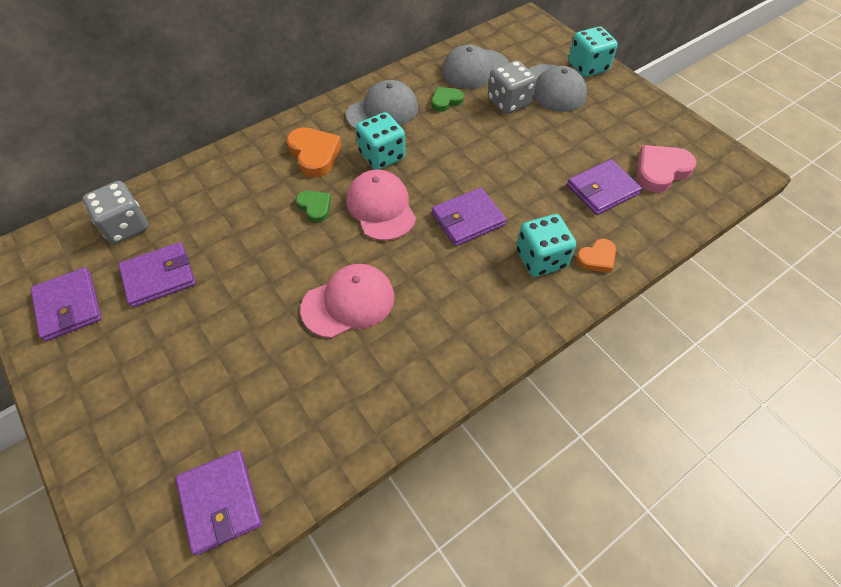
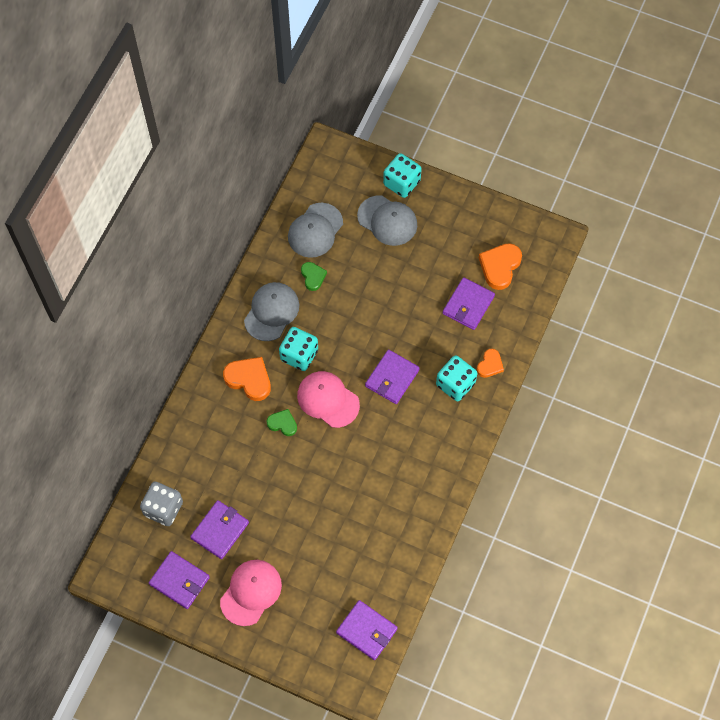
camera: 30 degrees left, 10 degrees up
(348, 302) = (354, 481): pink cap -> pink cap (251, 592)
(446, 101) = (313, 277): green heart -> green heart turned 135 degrees clockwise
(509, 102) = (361, 253): grey dice -> none
(660, 171) = (500, 267): pink heart -> orange heart

